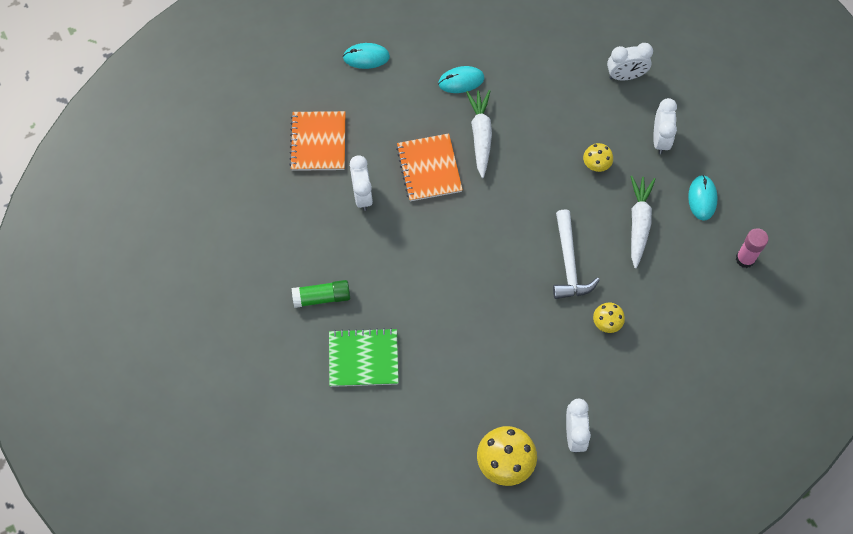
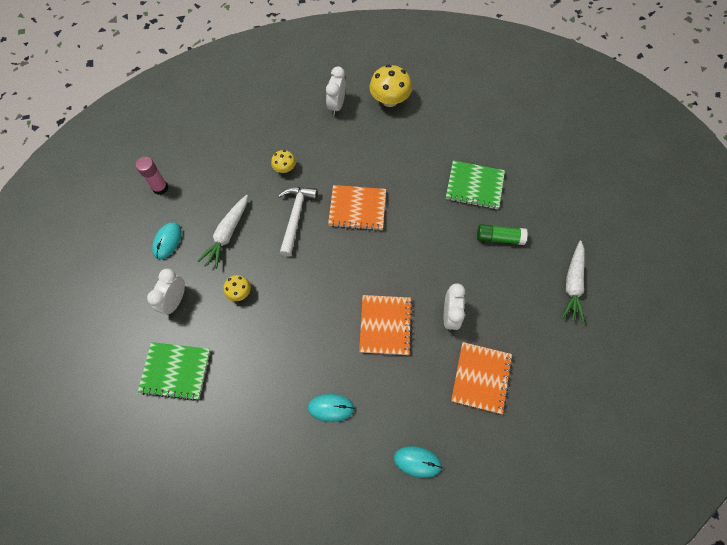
camera: 165 degrees left, 0 degrees up
(480, 135) = (330, 345): white carrot -> white carrot (572, 284)
(499, 292) = (357, 208): none -> orange notebook
(625, 76) = (175, 371): white clock -> green notebook

